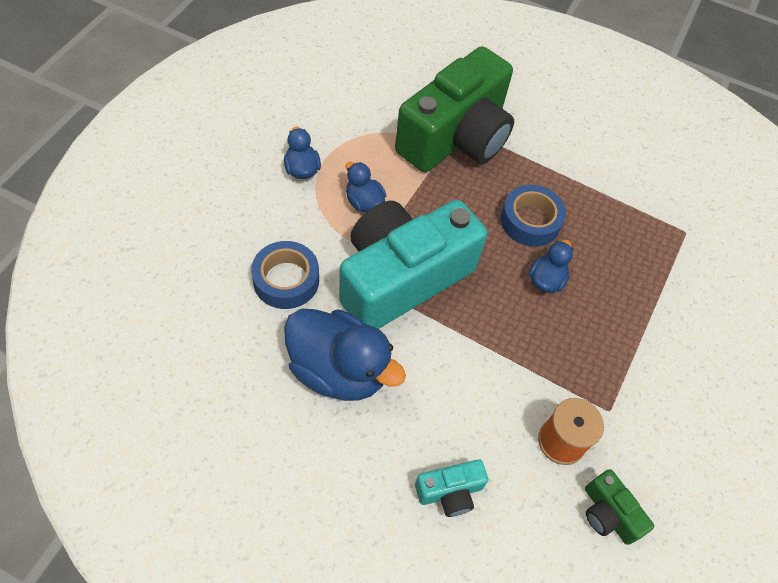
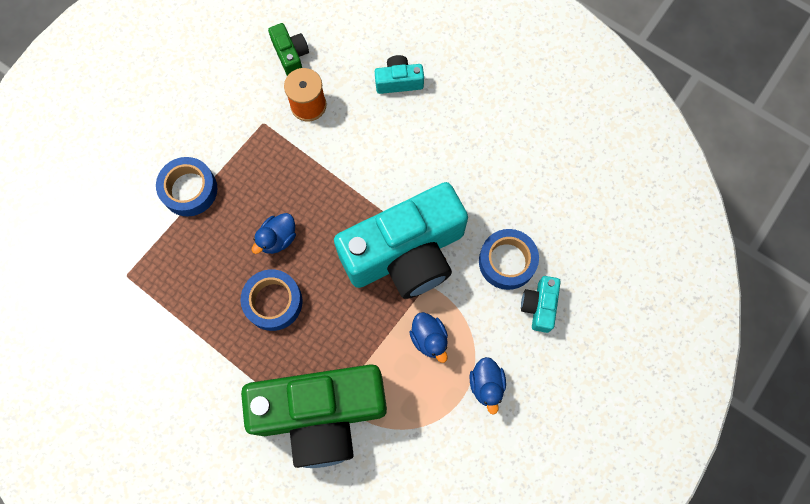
camera: 165 degrees left, 15 degrees up
(249, 240) = (539, 306): none -> turquoise camera
(339, 370) = (469, 177): blue duck -> none
(456, 137) = (321, 414): green camera -> green camera turned 150 degrees counterclockwise
(662, 321) = (189, 190): none -> blue tape

